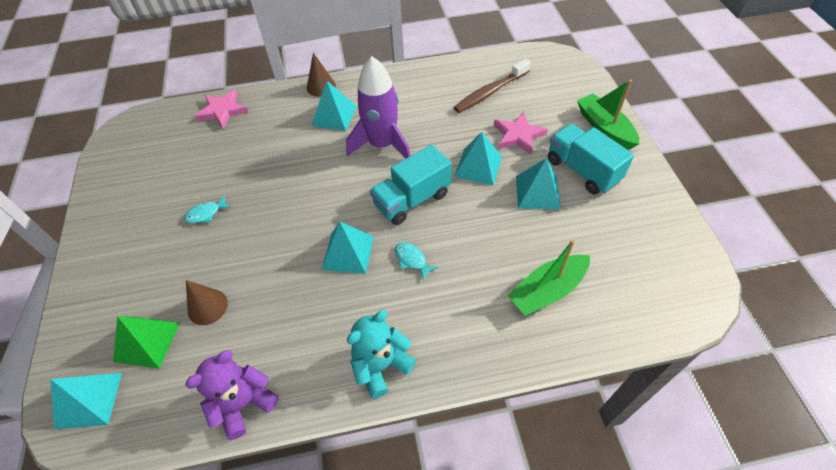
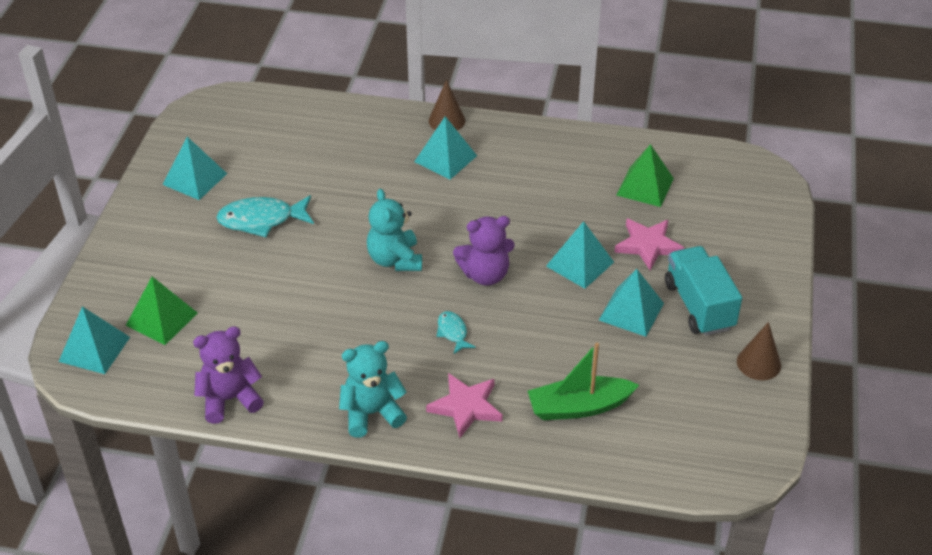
camera: 20 degrees right, 10 degrees down
(206, 214) = (261, 220): turquoise fish -> turquoise fish, size x1.87
(207, 307) = (229, 307): brown cone -> brown cone (758, 363)
(222, 111) = (323, 116): pink star -> pink star (466, 407)
(334, 211) = (395, 260): none -> turquoise teddy bear
(348, 252) = (390, 304): turquoise pyramid -> turquoise pyramid (195, 179)
(382, 145) = (483, 207): purple rocket -> none
(412, 200) = (485, 275): turquoise truck -> purple teddy bear
(490, 92) = (645, 186): brown toothbrush -> green pyramid
(604, 128) = (759, 269): green boat -> none

